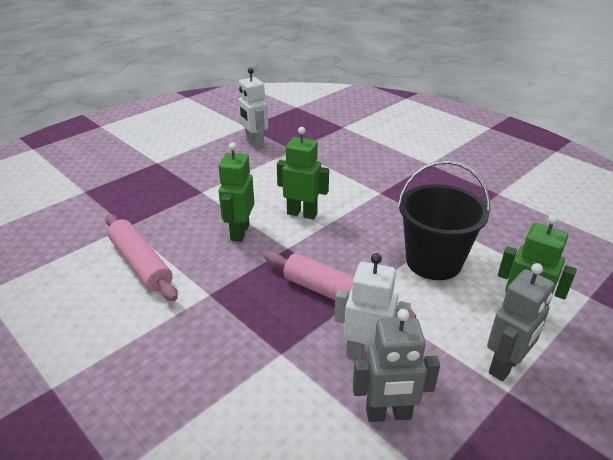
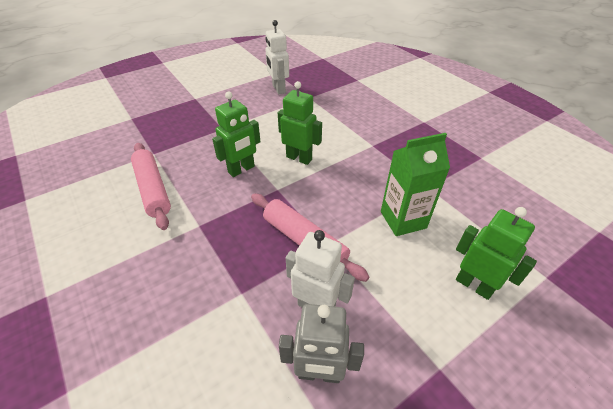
camera: 10 degrees right, 10 degrees up
(239, 232) = (241, 169): green robot -> green robot turned 150 degrees counterclockwise
(433, 262) = (403, 220): black bucket -> green carton
(505, 366) = (444, 340): grey robot -> none

